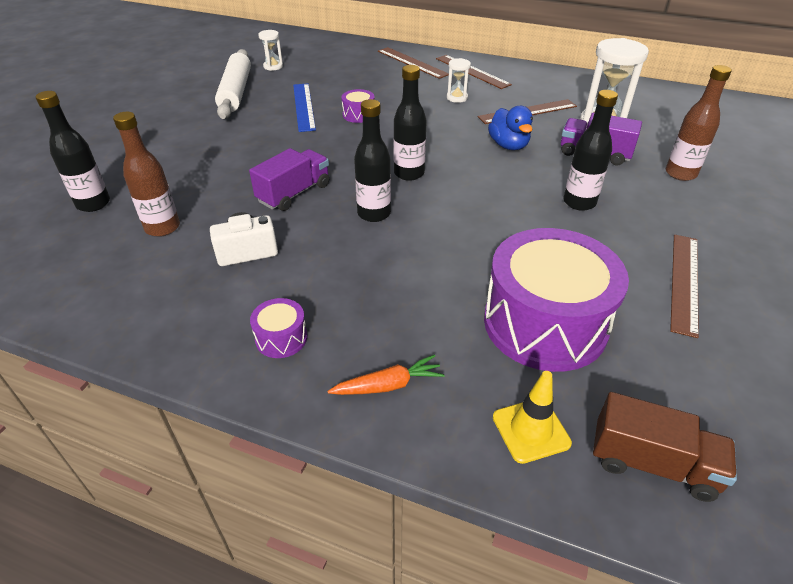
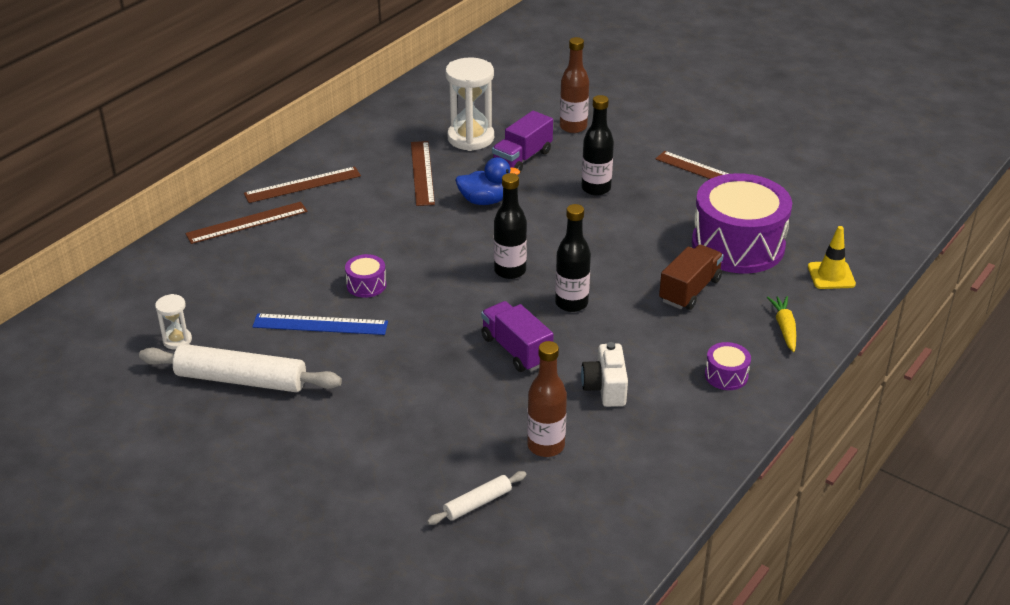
camera: 75 degrees left, 5 degrees down
(93, 204) = (477, 503): black bottle -> white rolling pin
(388, 385) = (784, 328): orange carrot -> yellow carrot
(457, 98) = (364, 209): white hourglass -> none
(652, 463) = (860, 238): brown truck -> brown truck (690, 290)

